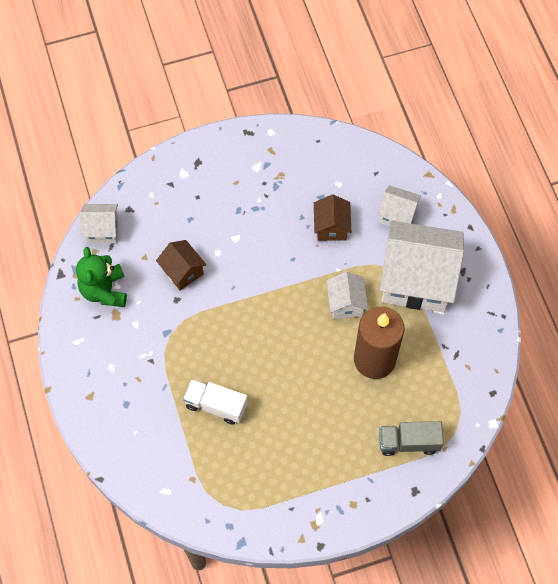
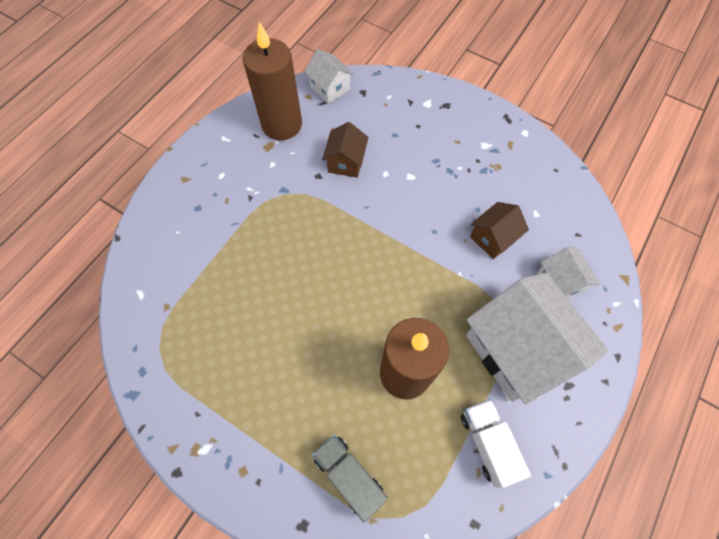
camera: 50 degrees right, 0 degrees up
(104, 290) = (282, 124): green teddy bear -> brown candle
(216, 405) = (249, 274): white truck -> white truck (488, 443)
(346, 303) = (435, 305): white house -> none

